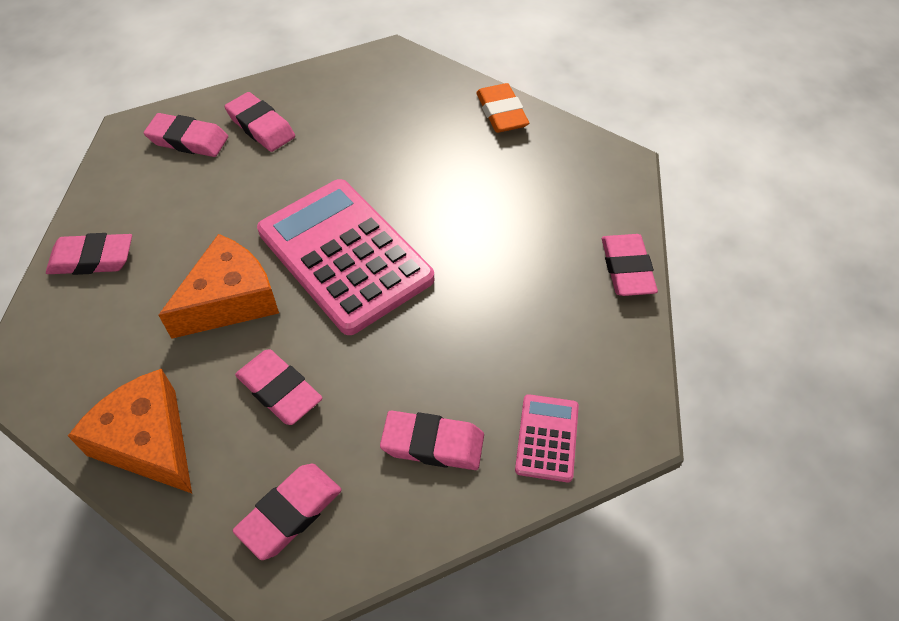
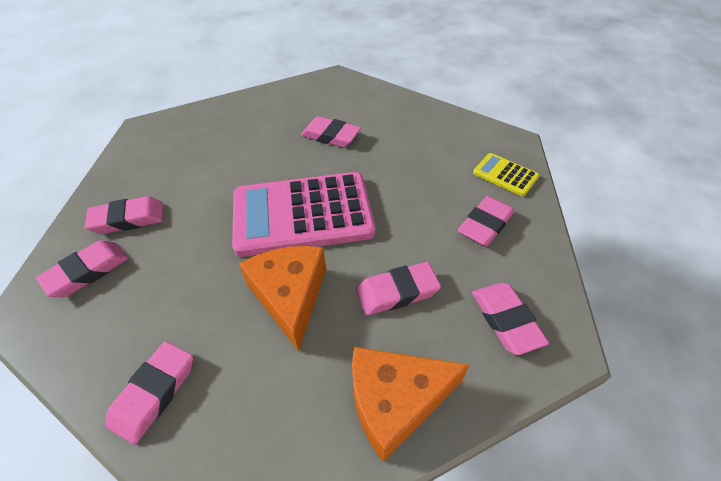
camera: 60 degrees left, 5 degrees down
(501, 113) = (251, 102): orange eraser -> none
(546, 438) = (505, 175): pink calculator -> yellow calculator
(627, 269) = (410, 103): pink eraser -> pink eraser (330, 136)

